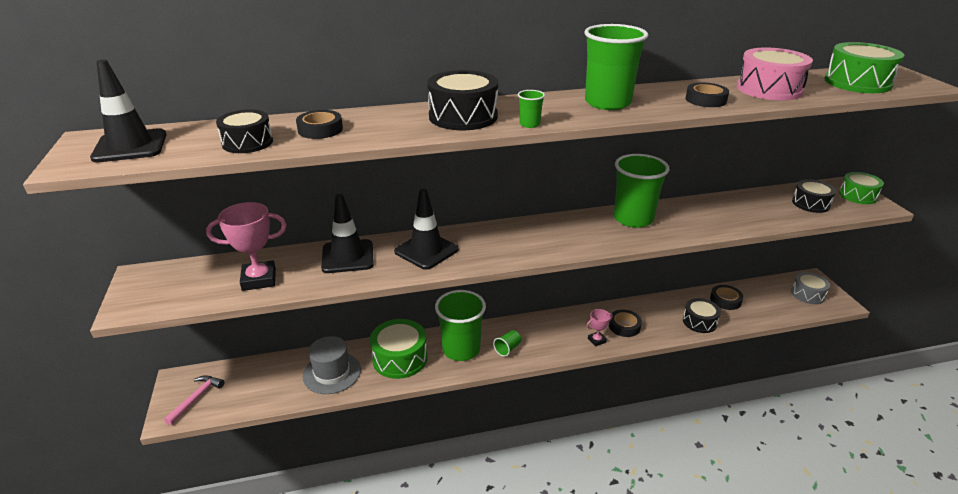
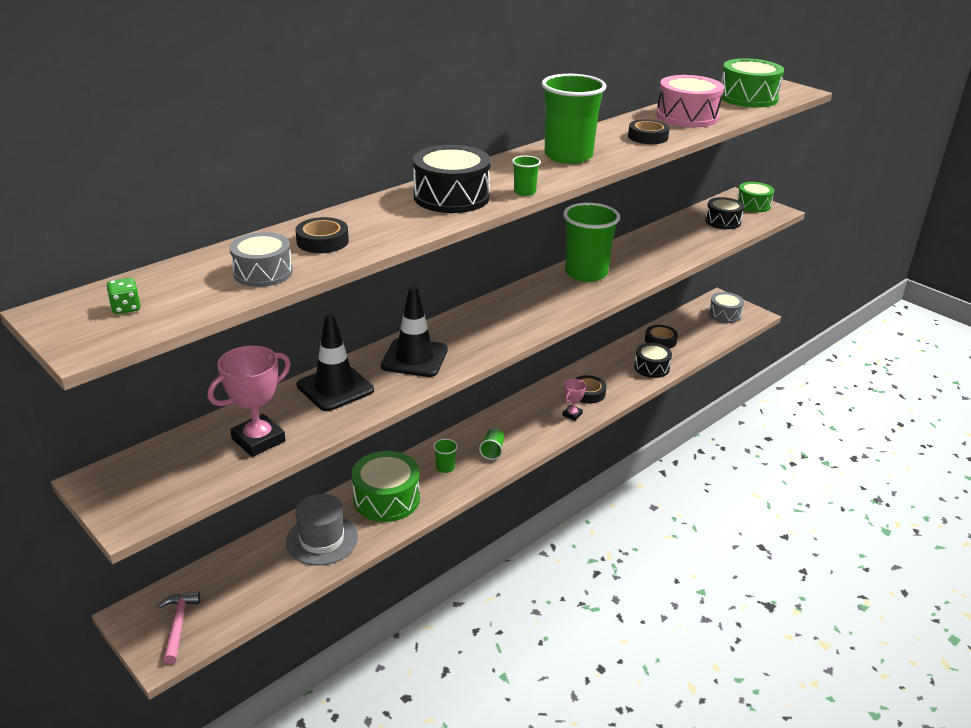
camera: 30 degrees left, 0 degrees up
(130, 146) = (126, 308): black traffic cone -> green dice
(247, 143) = (263, 272): black drum -> grey drum
(461, 349) = (445, 467): green cup -> green cup, size x0.42

